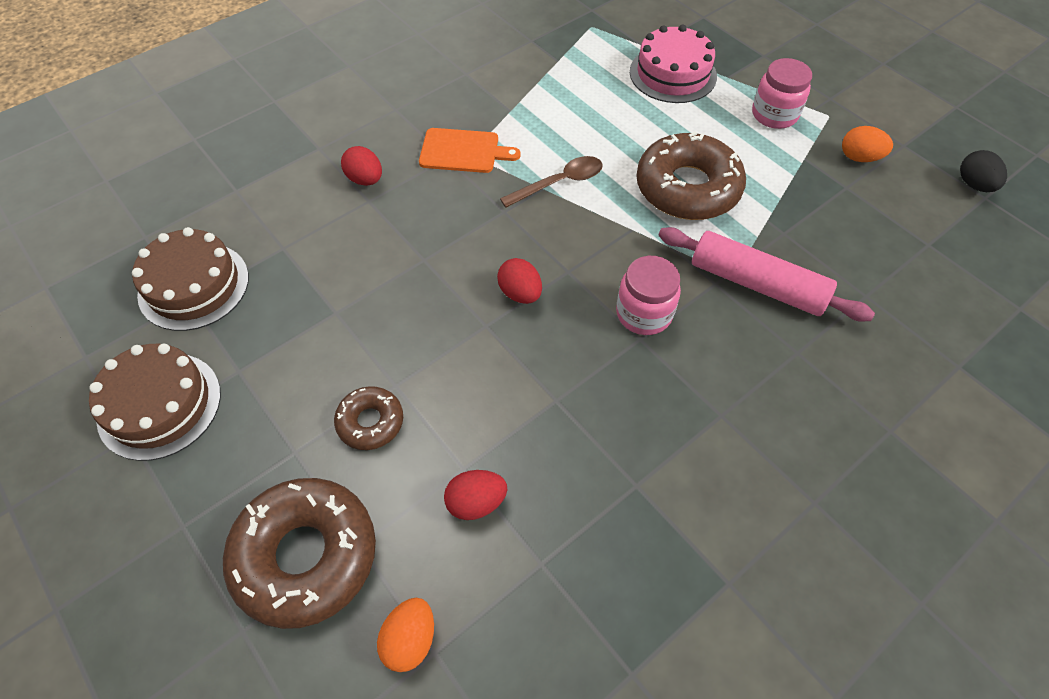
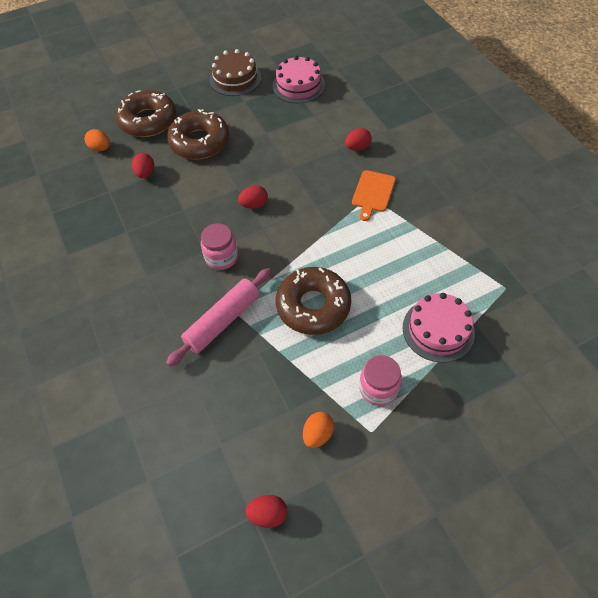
camera: 105 degrees right, 0 degrees up
(194, 286) = (298, 85): brown cake -> pink cake
(370, 422) = (199, 142): brown donut -> brown donut, size x1.94
(559, 183) = (334, 236): brown spoon -> none
(974, 185) = (268, 514): black egg -> red egg

